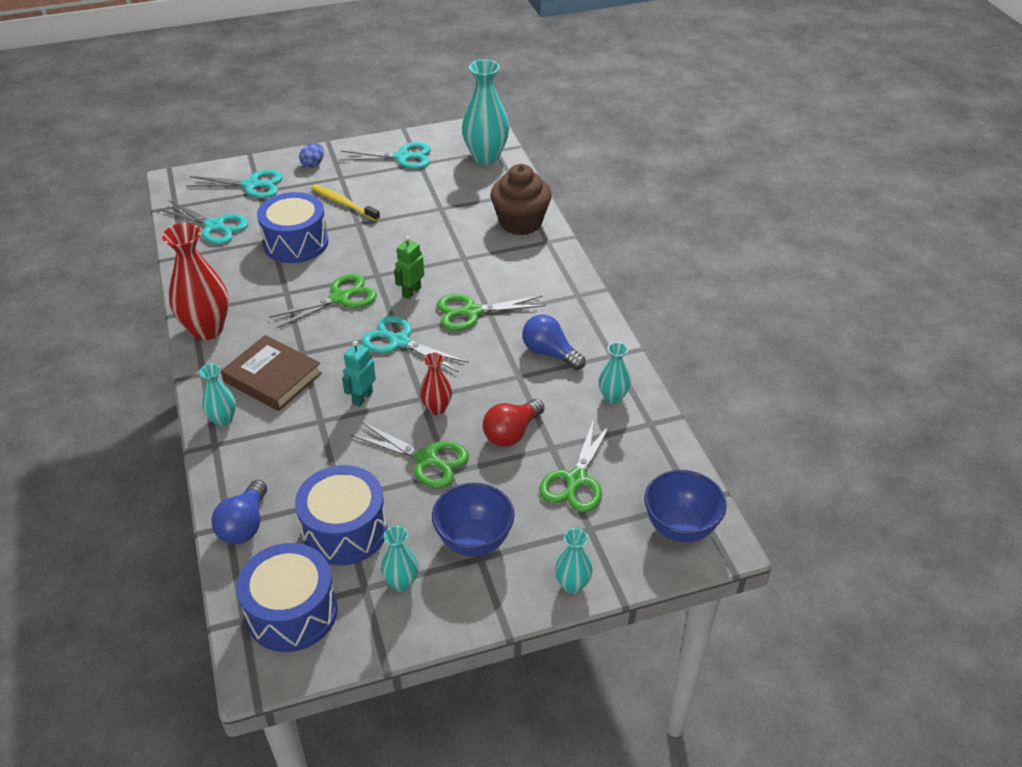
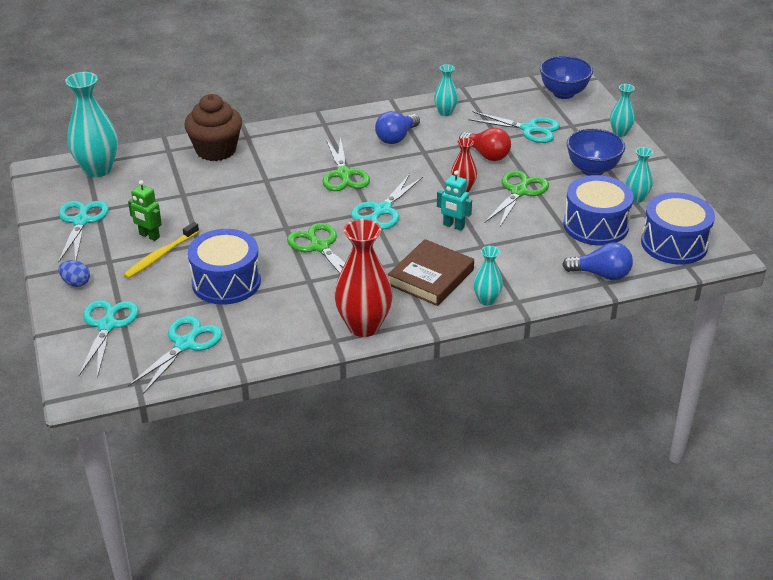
camera: 90 degrees left, 5 degrees down
(411, 292) = (313, 206): green robot -> green robot (149, 236)
(576, 480) = (529, 129): green scissors -> turquoise scissors

